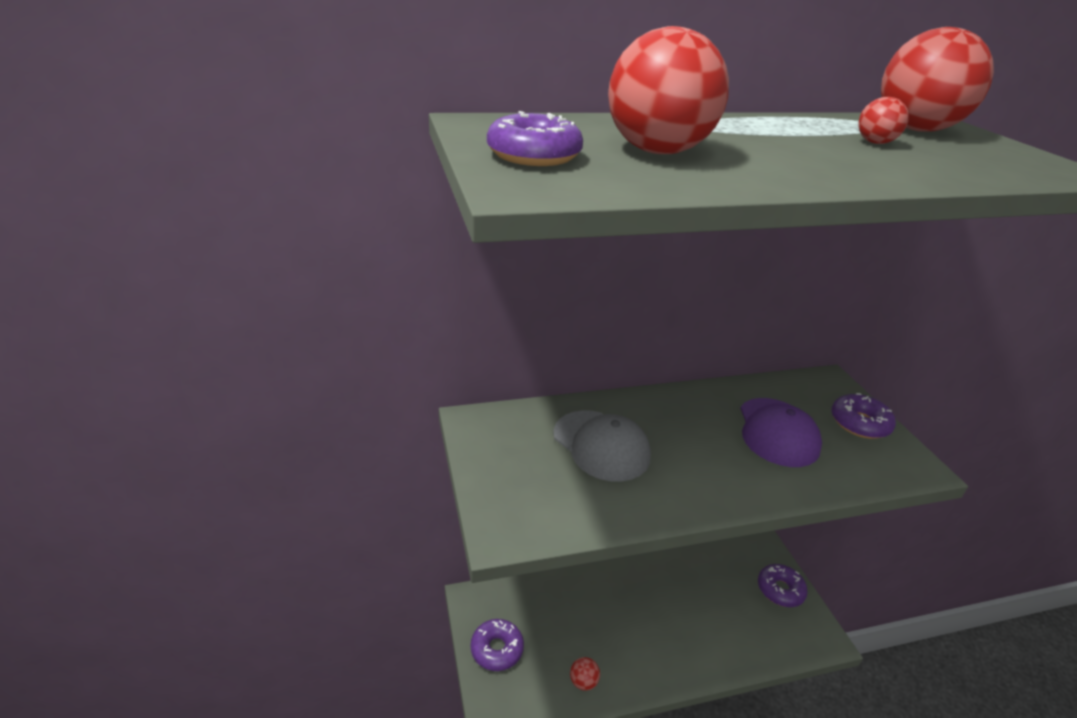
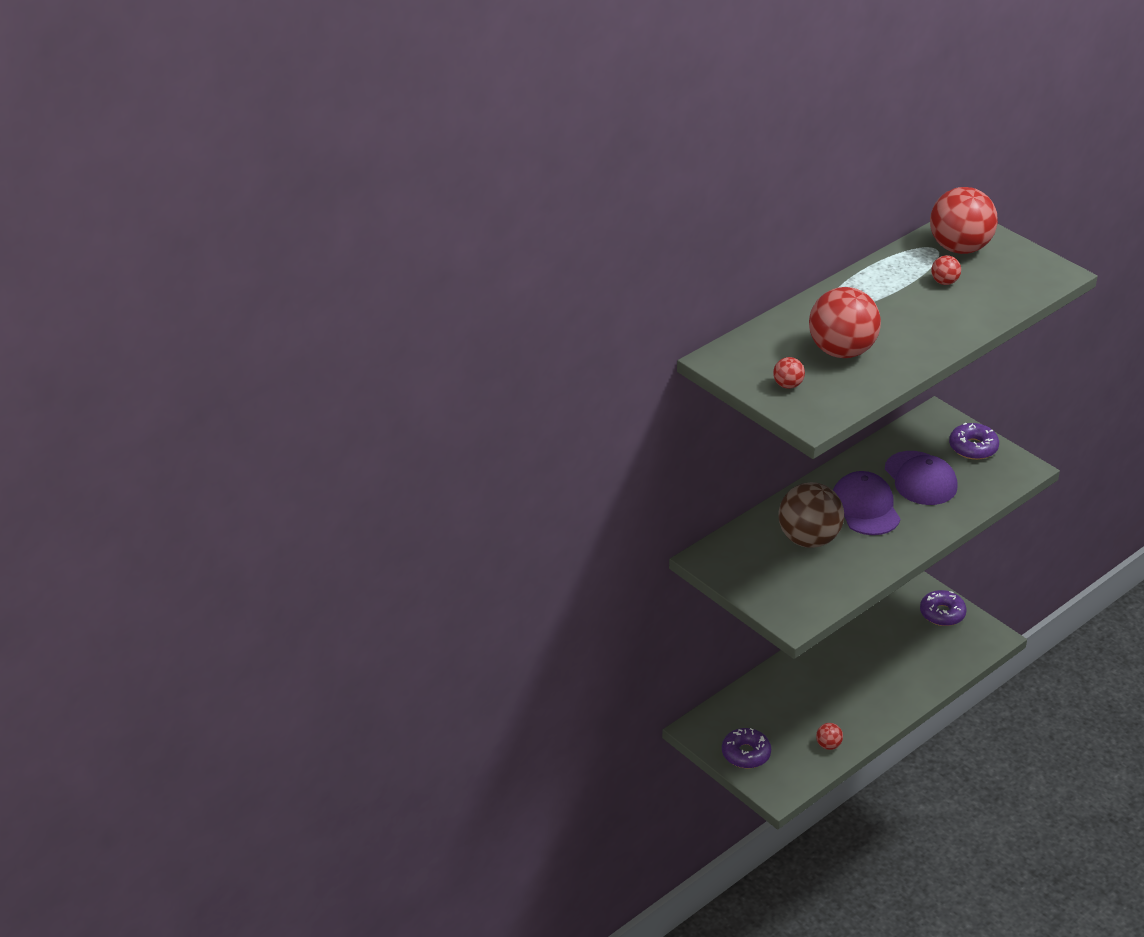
camera: 25 degrees left, 5 degrees up
(534, 155) = (788, 385): purple donut -> red ball
(601, 445) = (808, 539): grey cap -> brown ball
(692, 437) = (865, 507): none -> purple cap

